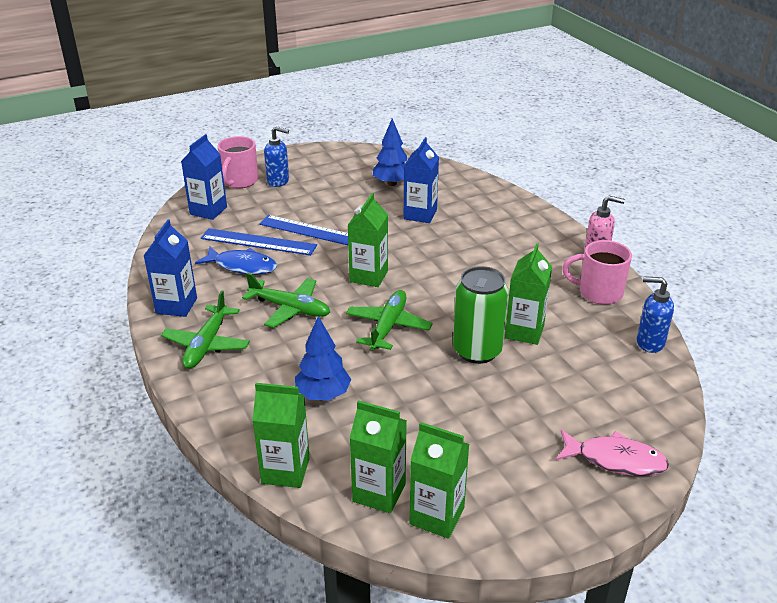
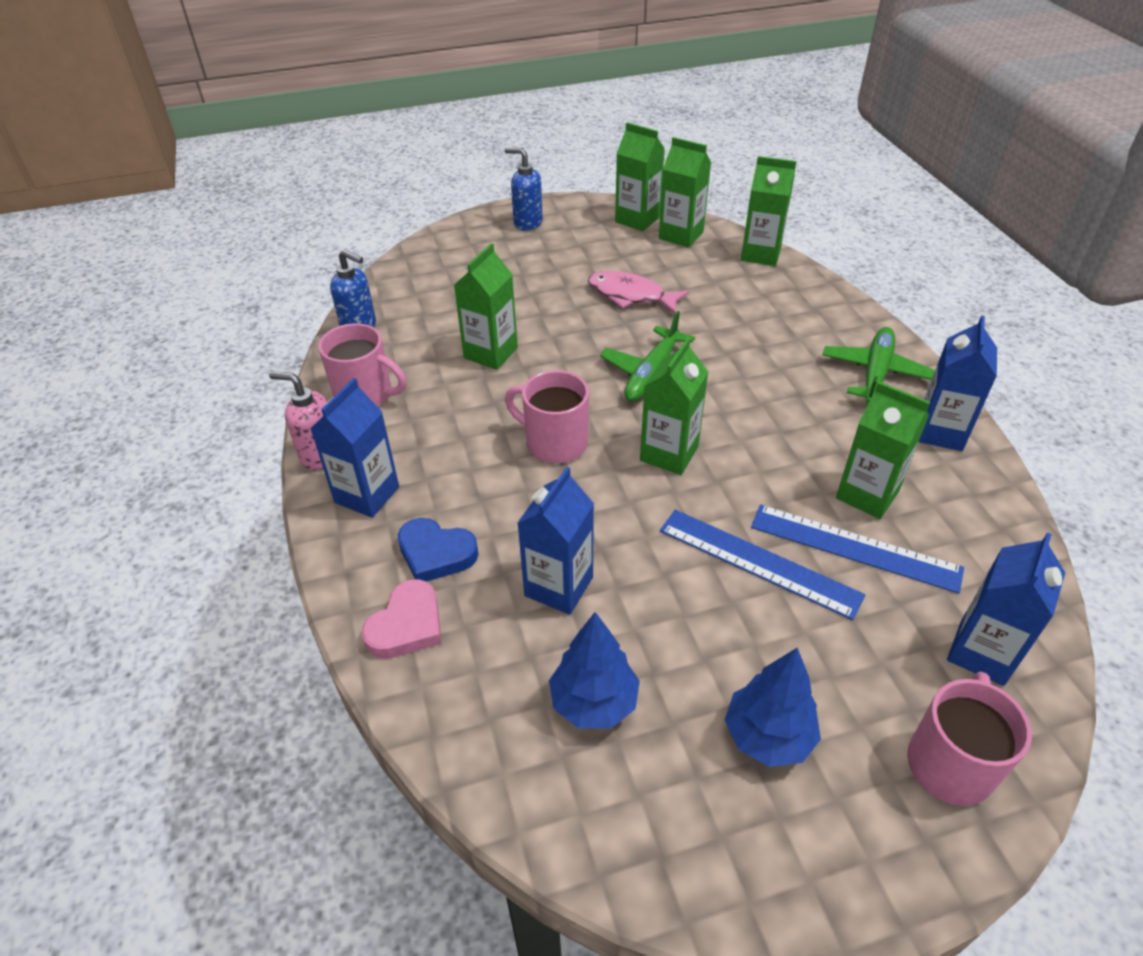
camera: 170 degrees left, 10 degrees up
(242, 266) = (867, 495): blue fish -> green carton
(278, 181) = (855, 749): blue soap dispenser -> blue soap dispenser (527, 223)
(290, 308) = (780, 412): green plane -> none
(323, 395) = (730, 308): blue tree -> blue tree (768, 736)
(447, 276) = (554, 443): none -> pink mug
(477, 351) = (555, 337): green can -> none
(489, 196) = (407, 625): none -> pink heart
(491, 220) = (436, 554): none -> blue heart
(549, 240) = (367, 494): none -> blue carton
(615, 460) = (476, 239): pink fish -> pink fish (630, 295)

